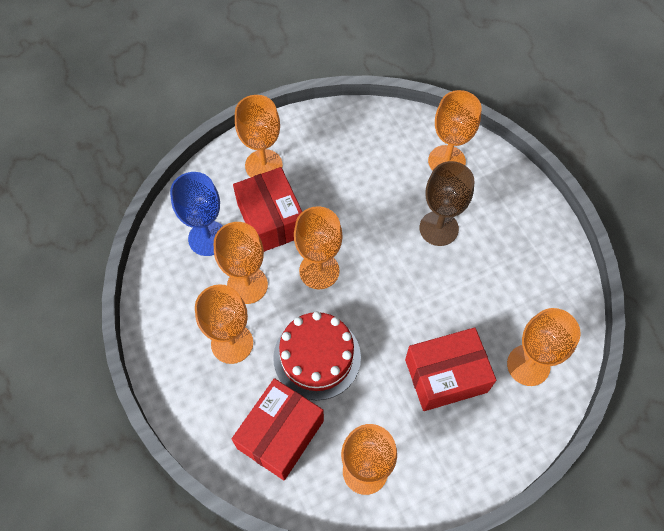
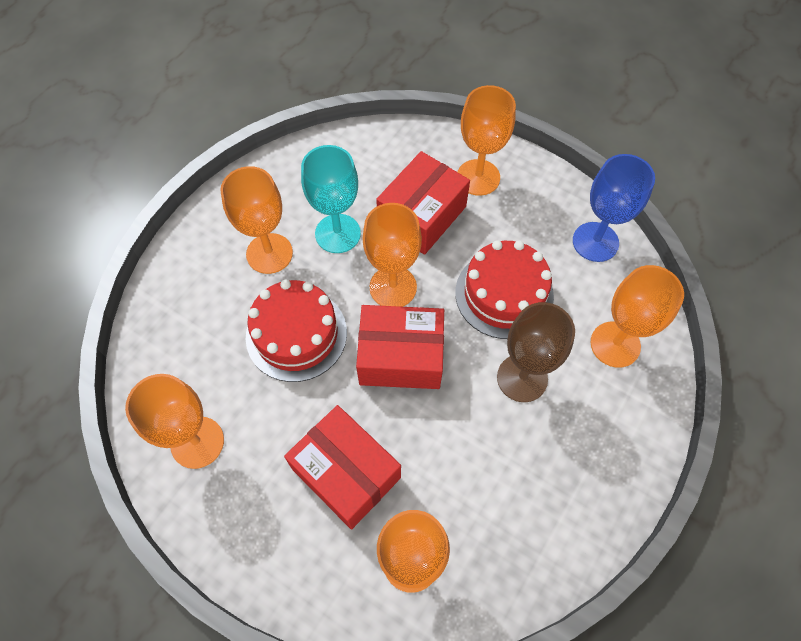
camera: 60 degrees right, 0 degrees up
(208, 238) = (366, 175): blue goblet -> blue goblet (595, 242)
(247, 285) = (337, 233): orange goblet -> turquoise goblet
(280, 434) = (198, 343): red box -> red box (401, 357)
(370, 203) = (504, 294): none -> red cake

